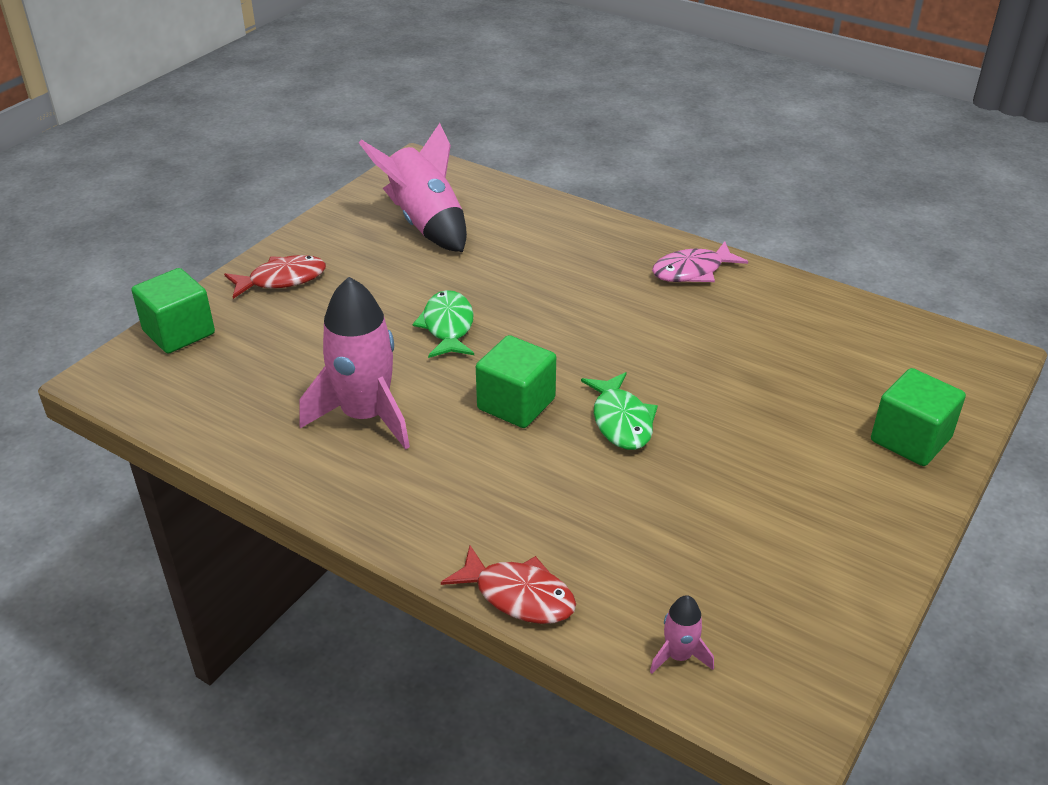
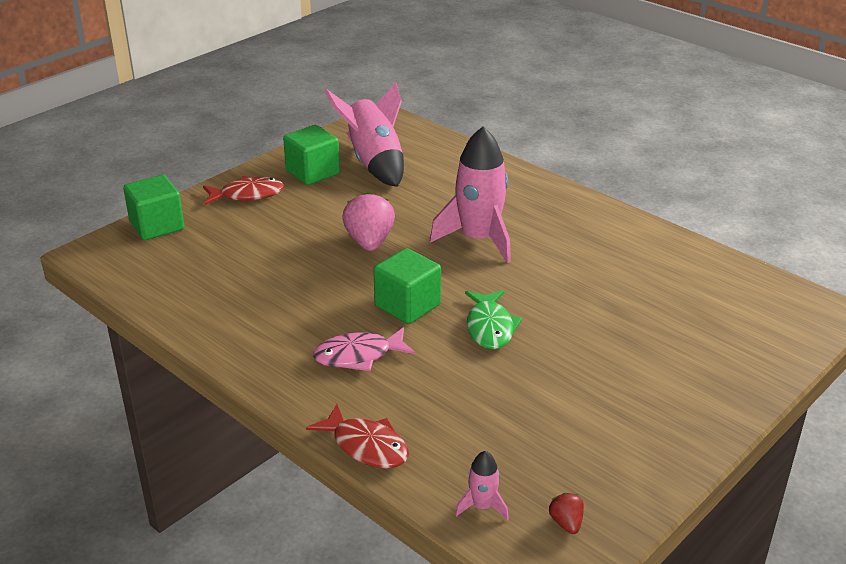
camera: 10 degrees right, 5 degrees down
(365, 415) = (284, 301): pink rocket -> pink rocket (479, 239)
(448, 326) = (369, 242): green fish -> pink strawberry
(692, 271) = (586, 219): pink fish -> pink fish (358, 356)
(782, 663) = (566, 523): none -> red strawberry
(910, 439) = (733, 368): green cube -> green cube (313, 172)

